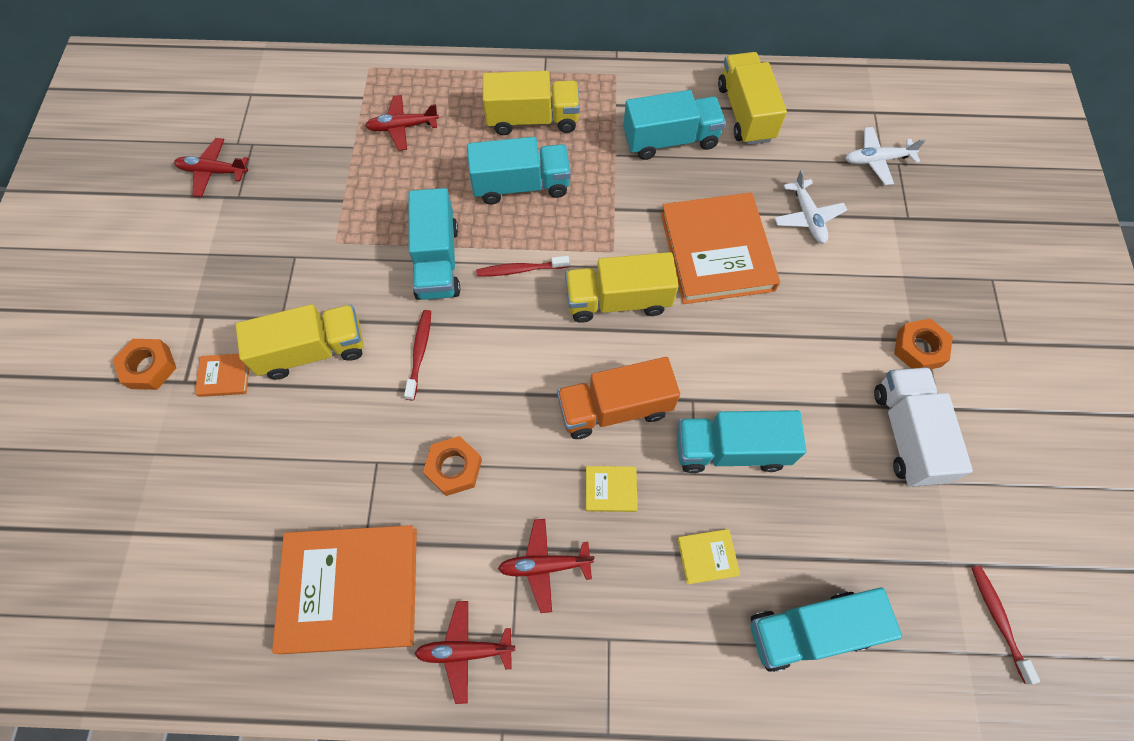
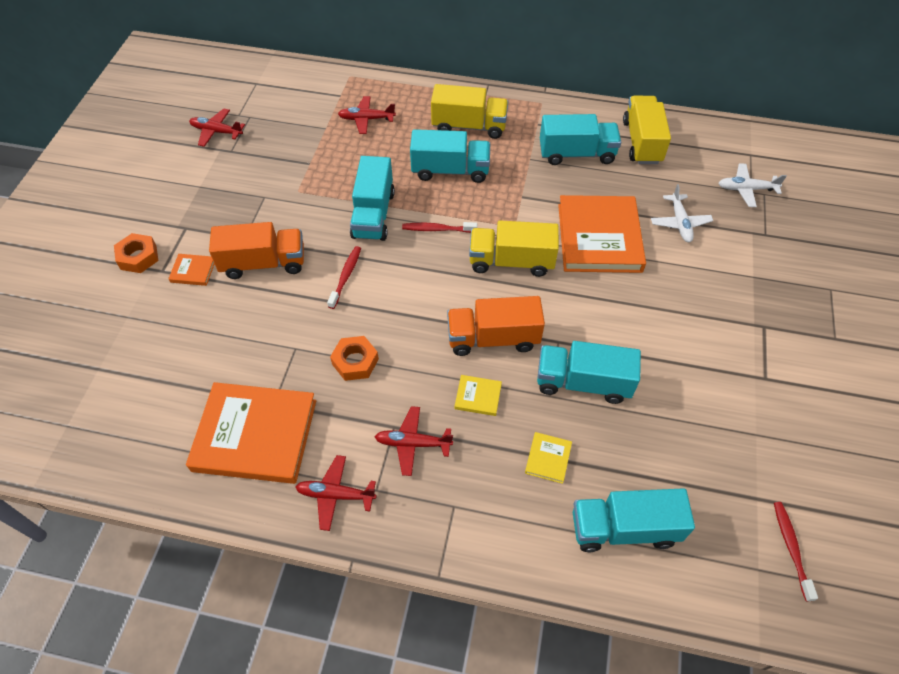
camera: 10 degrees right, 10 degrees down
(313, 351) = (263, 263): yellow truck -> orange truck
(707, 556) = (548, 458): yellow book -> yellow book turned 75 degrees counterclockwise
(907, 434) = (735, 394): white truck -> none
(919, 349) = (757, 332): orange nut -> none

